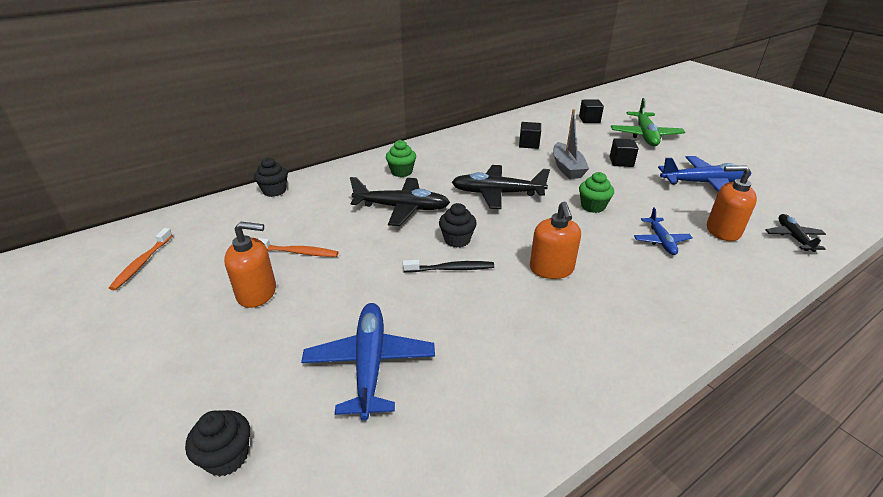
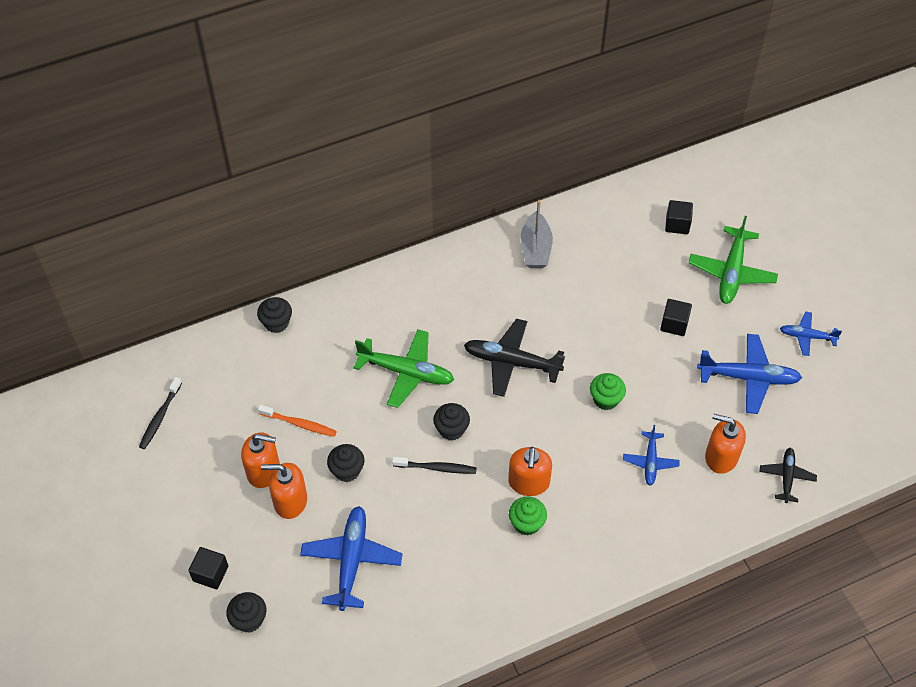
camera: 10 degrees right, 20 degrees up
(142, 263) = (160, 417): orange toothbrush -> black toothbrush
(288, 315) = (290, 501): none -> orange soap dispenser
(353, 282) = (347, 471): none -> black cupcake
(401, 172) = (416, 307): green cupcake -> green cupcake (526, 523)
(402, 208) = (406, 372): black plane -> green plane
(529, 144) = (578, 271): black cube -> black cube (210, 573)
(567, 168) = (606, 327): grey boat -> grey boat (535, 248)
(729, 159) = (807, 336): none -> blue plane

